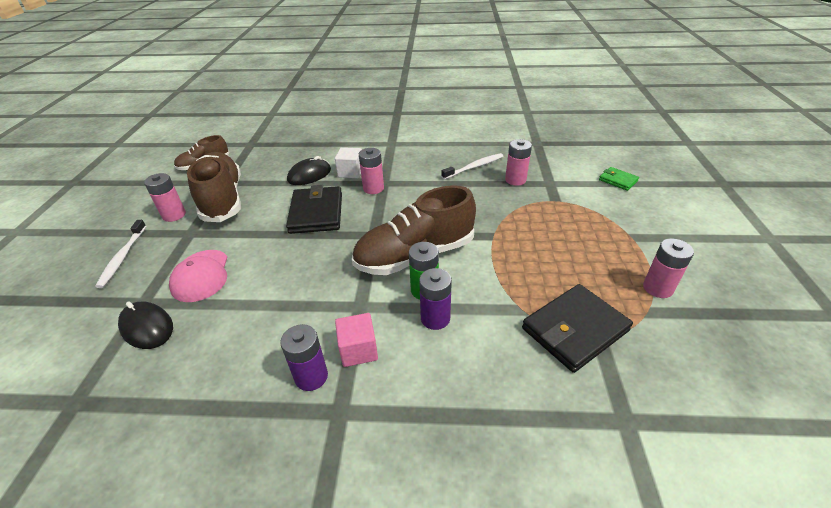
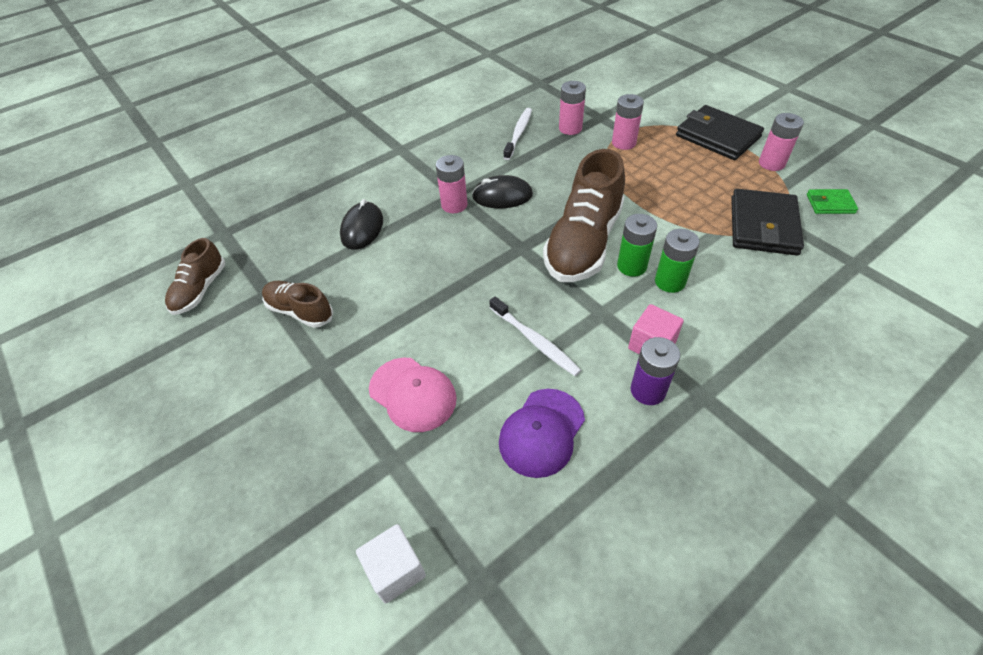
camera: 40 degrees left, 10 degrees up
(123, 257) = (282, 444): white toothbrush -> white toothbrush (534, 340)
(147, 327) = (440, 474): black mouse -> black mouse (502, 196)
(174, 215) = (266, 364): pink battery -> pink battery (623, 143)
(220, 348) = (542, 432): none -> purple cap
(222, 199) = (300, 311): brown shoe -> brown shoe, size x0.54
(316, 213) = (434, 261): black wallet -> black wallet (717, 136)
(351, 172) = (404, 201): white cube -> white cube (395, 570)
(435, 318) = (670, 281): purple battery -> green battery
(618, 180) = (646, 89): green wallet -> green wallet (830, 204)

